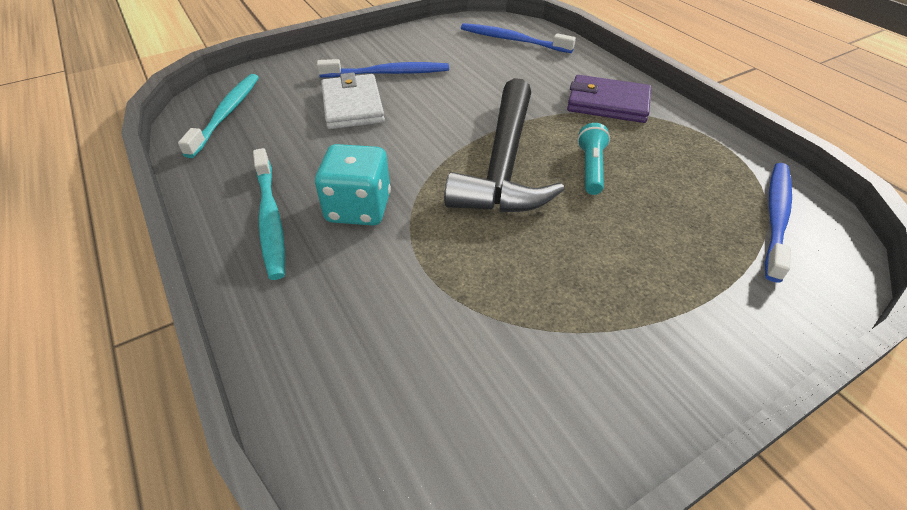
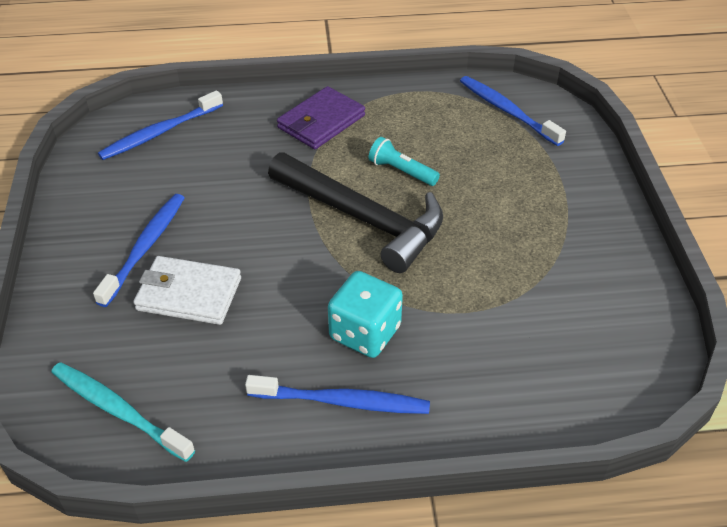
camera: 65 degrees left, 0 degrees up
(270, 219) = (342, 401): turquoise toothbrush -> blue toothbrush

